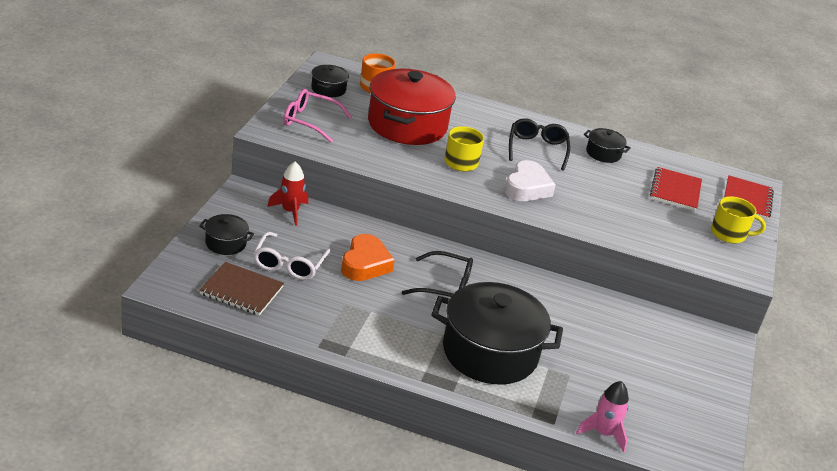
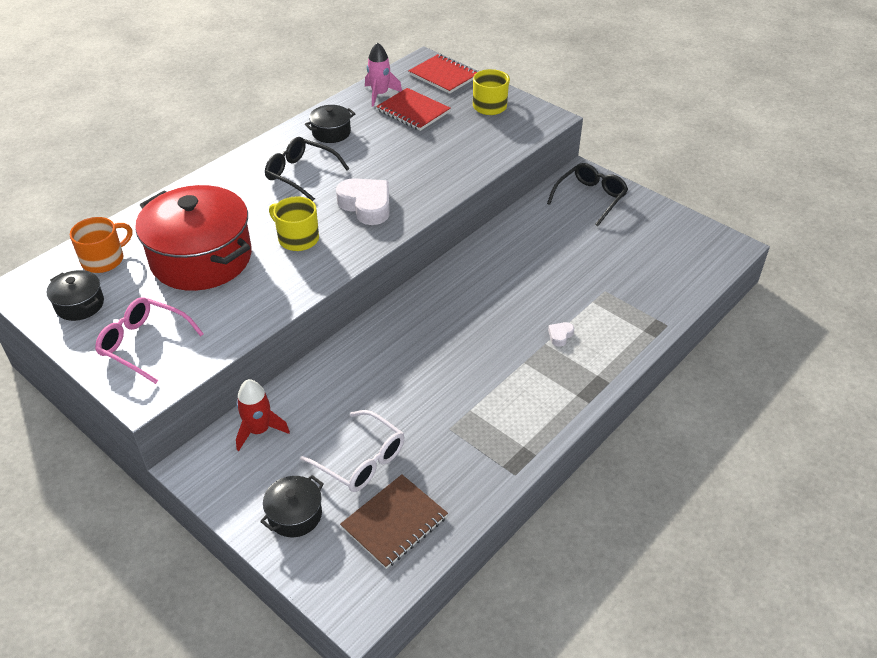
camera: 60 degrees left, 10 degrees up
(309, 121) = (144, 344): pink glasses -> pink glasses turned 75 degrees clockwise
(365, 264) = (387, 390): orange heart -> none
(445, 286) = (449, 335): black glasses -> black glasses (590, 198)
(490, 352) = (560, 335): black pot -> white heart
(603, 433) = (684, 297): pink rocket -> pink rocket (380, 94)

